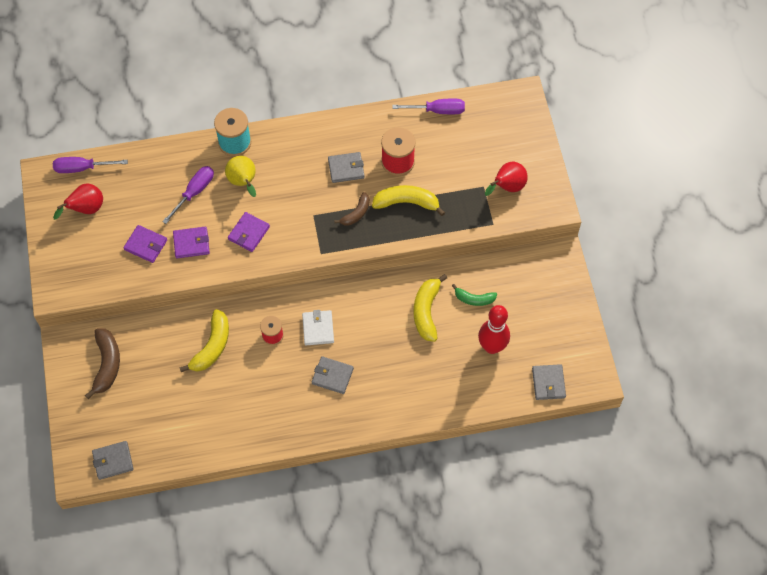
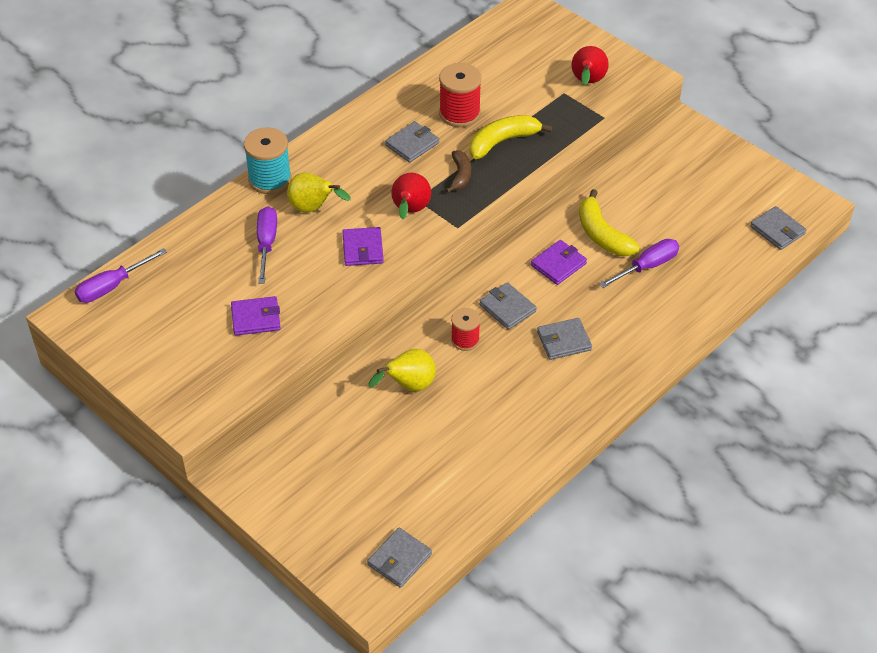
camera: 35 degrees left, 15 degrees down
(86, 209) = (153, 321): red pear -> red pear (410, 211)
(107, 364) = (303, 470): brown banana -> none
(191, 243) = (307, 290): purple wallet -> purple wallet (558, 264)
(212, 346) = (409, 386): yellow banana -> yellow pear
(318, 329) = (507, 308): white wallet -> grey wallet
(437, 110) = (457, 55): purple screwdriver -> purple screwdriver (647, 266)
(474, 299) = (637, 200): green banana -> none
(492, 347) = (694, 230): red bowling pin -> none

